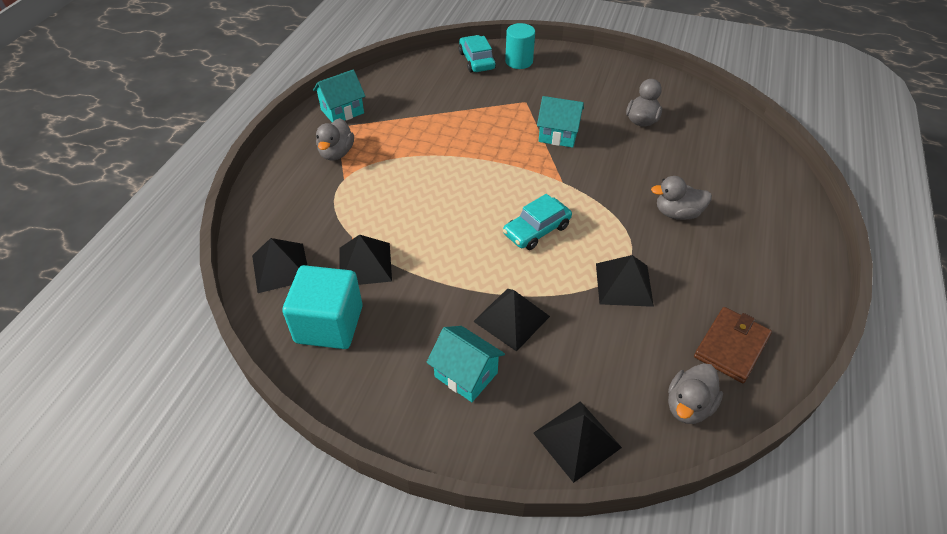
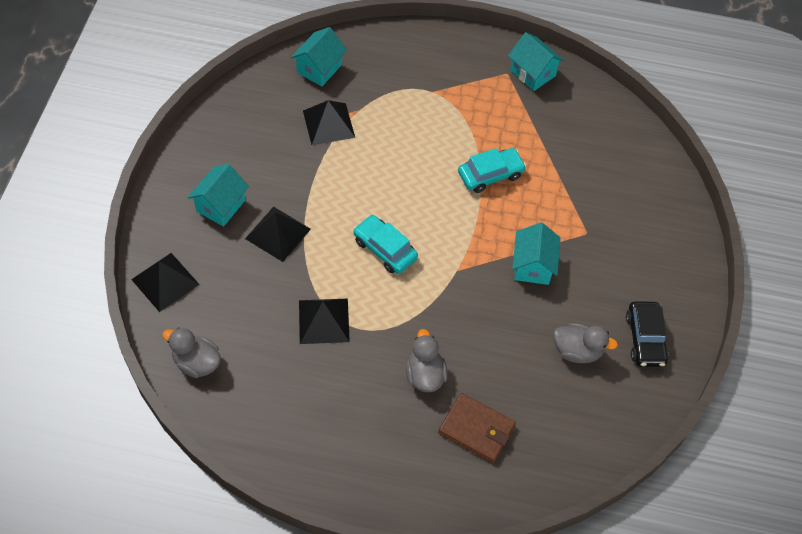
camera: 80 degrees right, 10 degrees up
(281, 267) = (319, 68): black pyramid -> turquoise house
(329, 324) = (263, 111): turquoise cube -> none
(336, 153) = (467, 80): grey duck -> none
(476, 61) = (655, 180): turquoise car -> turquoise car (490, 175)
(519, 61) = (666, 223): turquoise cylinder -> none
(627, 85) = (645, 339): none -> black car
(731, 346) = (258, 404): brown wallet -> brown wallet (476, 429)

